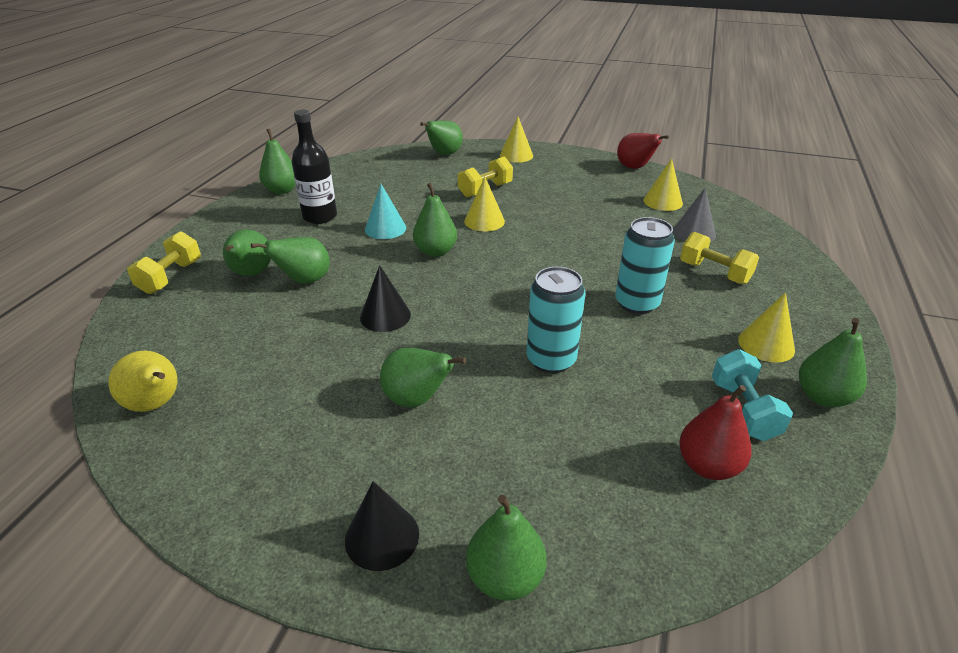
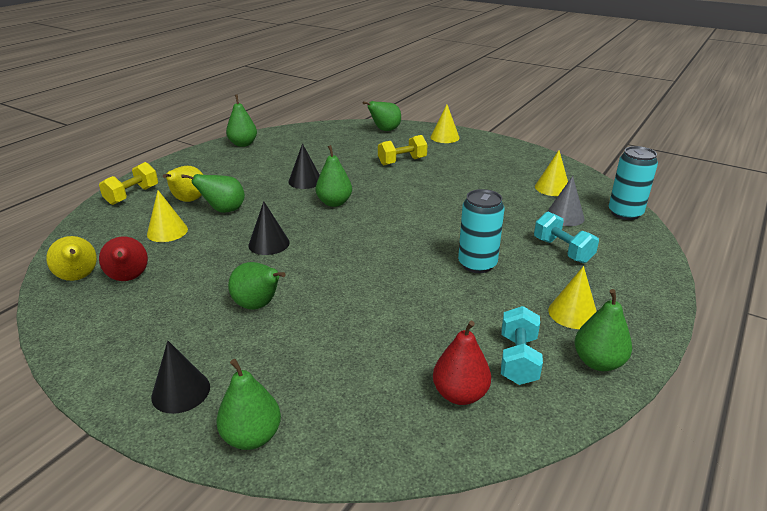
camera: 15 degrees right, 5 degrees down
(251, 274) = (188, 200): green pear -> yellow pear
(320, 217) = (260, 166): black bottle -> none
(385, 228) = (305, 181): turquoise cone -> black cone
(484, 221) = (387, 185): yellow cone -> yellow cone (167, 231)
(551, 360) = (378, 295): turquoise can -> turquoise can (625, 213)
(634, 168) = (544, 158): red pear -> red pear (129, 278)
(714, 273) = (562, 250): yellow dumbbell -> turquoise dumbbell

